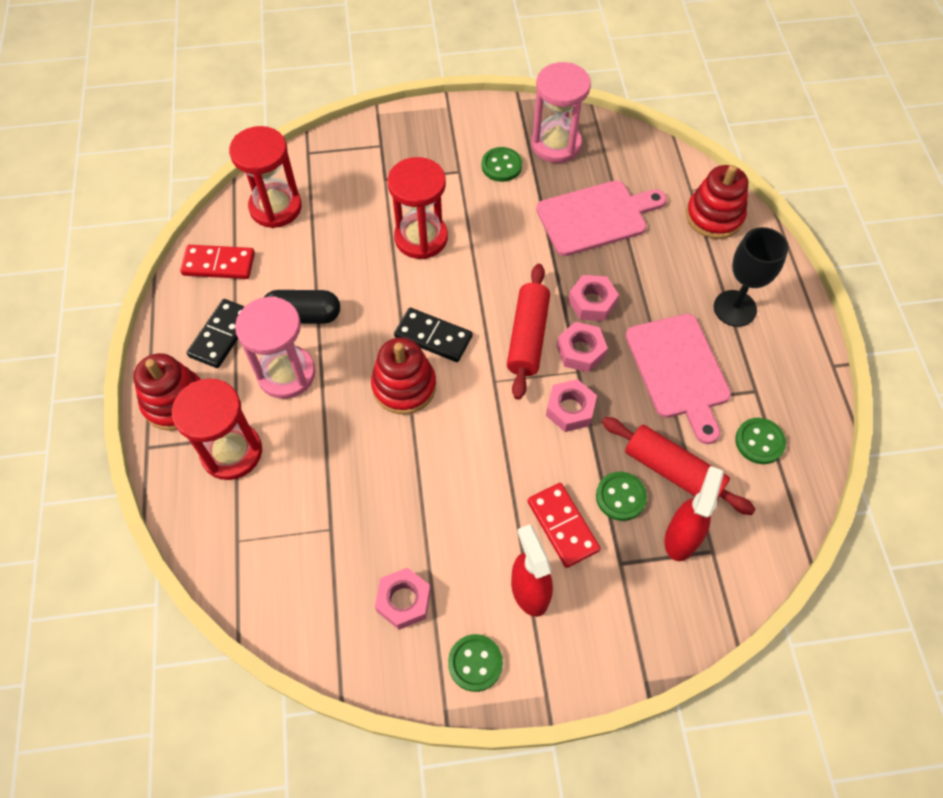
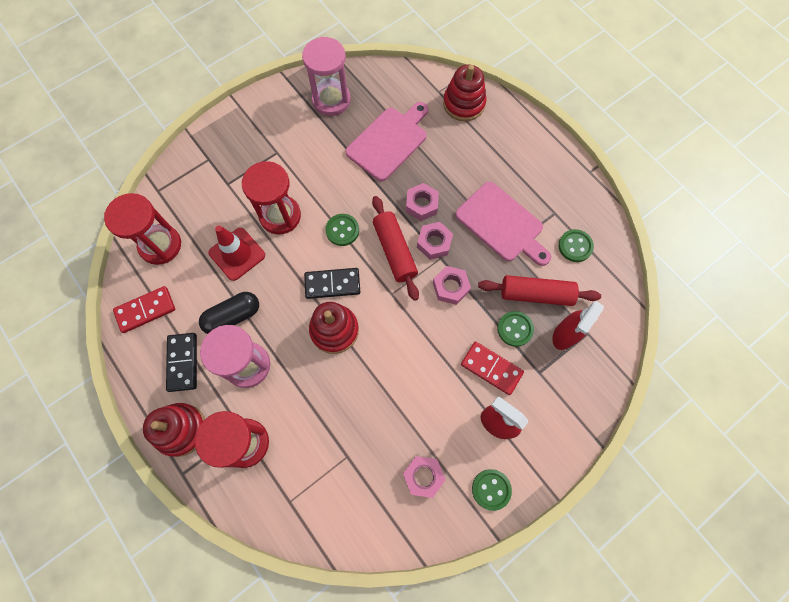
camera: 30 degrees left, 10 degrees up
(349, 254) = (237, 254): none -> red traffic cone
(501, 166) = (303, 134): green button -> green button (342, 230)
(681, 538) = (565, 335): red spray bottle -> red spray bottle turned 135 degrees counterclockwise
(735, 308) = (512, 163): black goblet -> none

